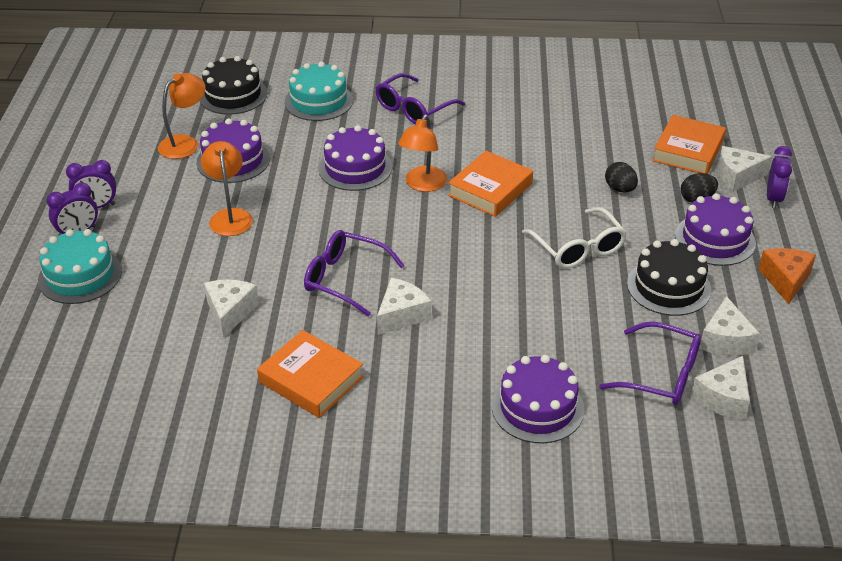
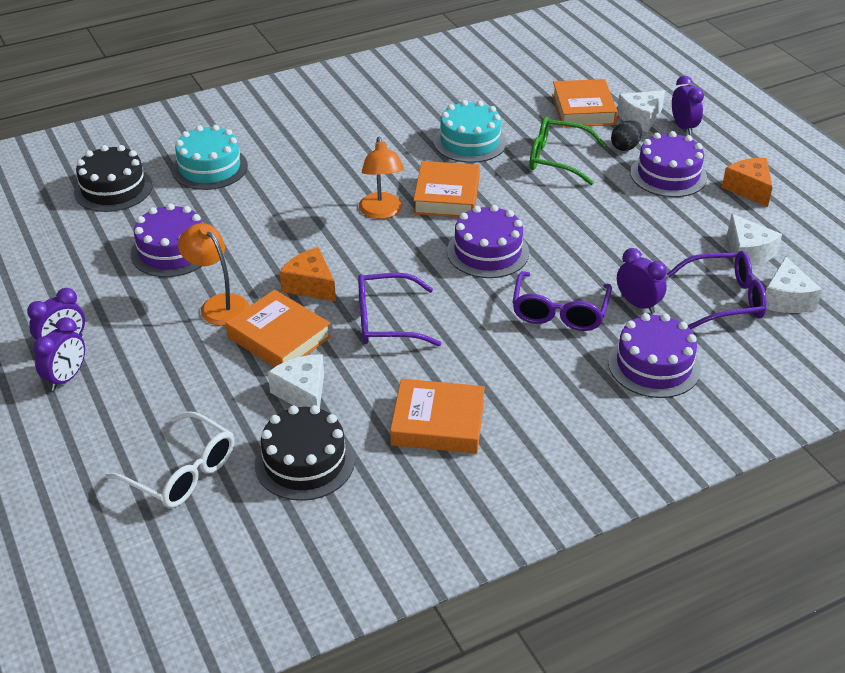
camera: 30 degrees left, 0 degrees up
(80, 275) = (109, 419): turquoise cake -> turquoise cake (470, 142)
(185, 143) = (104, 251): orange lamp -> none
(251, 260) = (279, 337): none -> orange book
(312, 226) = (310, 285): none -> orange cheese
(355, 168) = (303, 218): purple cake -> purple cake (487, 252)
(402, 315) = (468, 333): white cheese -> none
(413, 109) = (310, 147): purple glasses -> purple glasses (559, 312)
(573, 347) = (638, 304): none -> purple clock
(578, 248) = (567, 220): white glasses -> white glasses (182, 472)
(620, 189) = (557, 159): black egg -> green glasses
(668, 287) = (667, 226): black cake -> black cake (304, 462)

